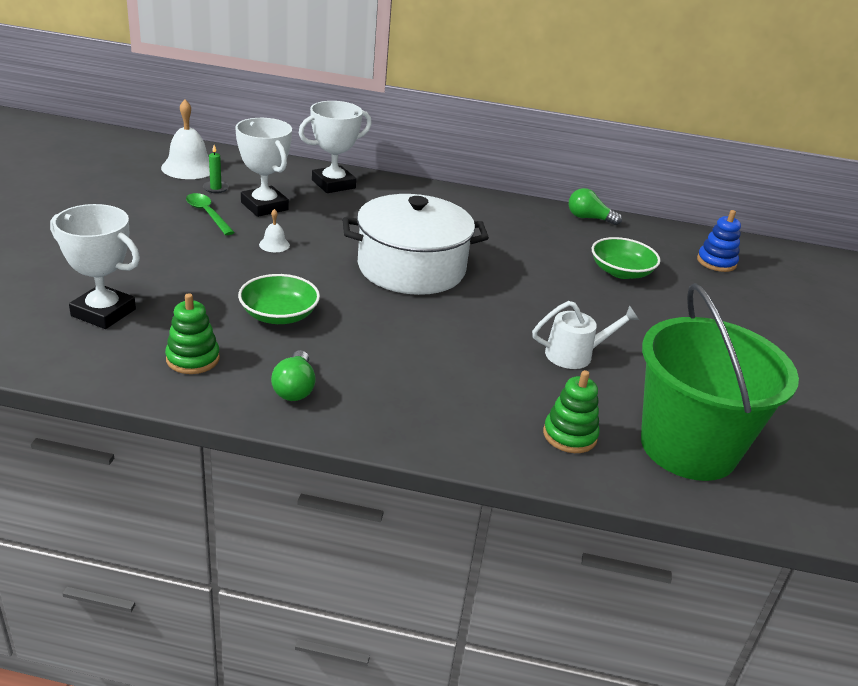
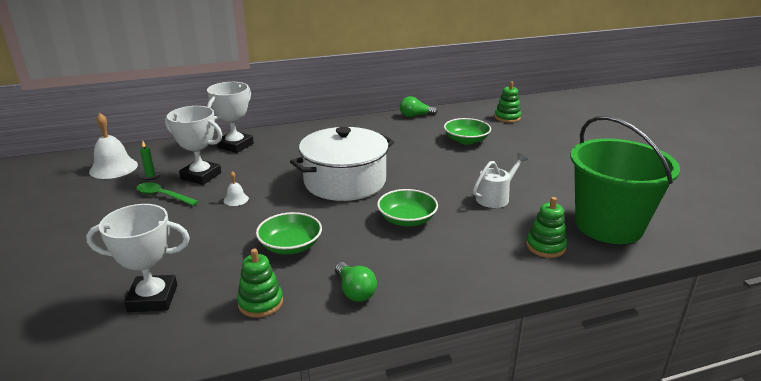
camera: 25 degrees left, 5 degrees down
(435, 337) = (407, 219): none -> green bowl
(716, 262) = (507, 118): blue stacking toy -> green stacking toy

